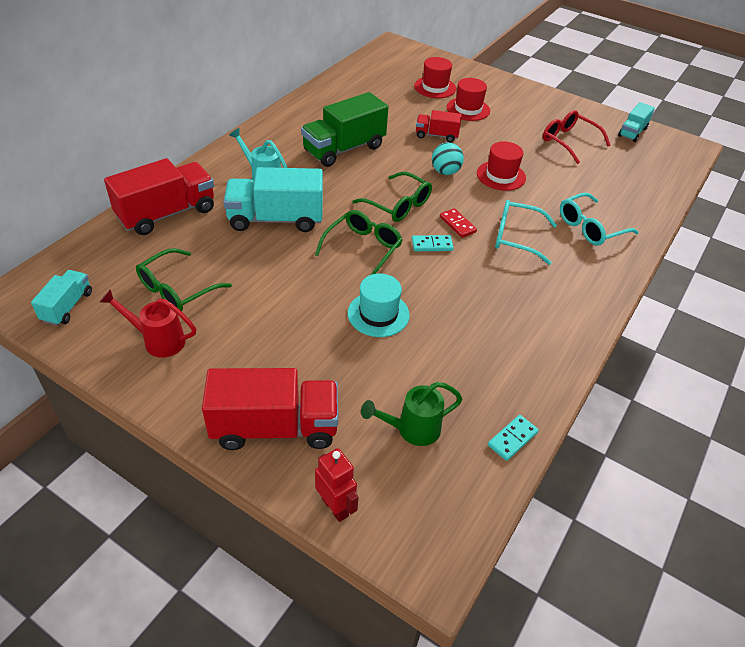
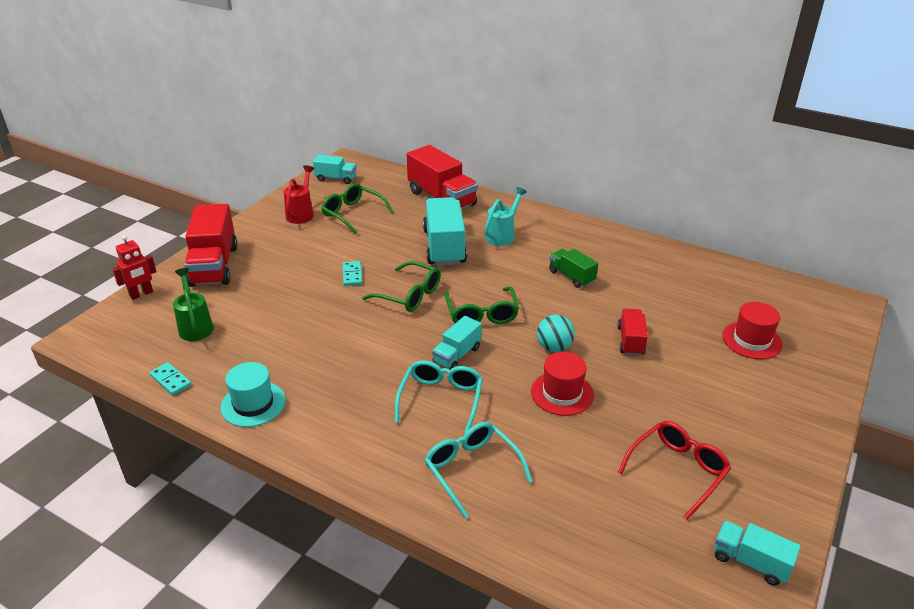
camera: 90 degrees right, 10 degrees down
(344, 149) = (571, 276): green truck -> green truck, size x0.54
(378, 314) = (322, 306): turquoise hat -> turquoise hat (253, 404)
(398, 205) = (481, 314): green glasses -> green glasses turned 45 degrees counterclockwise
(432, 245) = (420, 337): turquoise domino -> turquoise domino (352, 275)
(457, 224) = (457, 355): red domino -> turquoise truck
(468, 109) = (711, 369): red hat -> none

